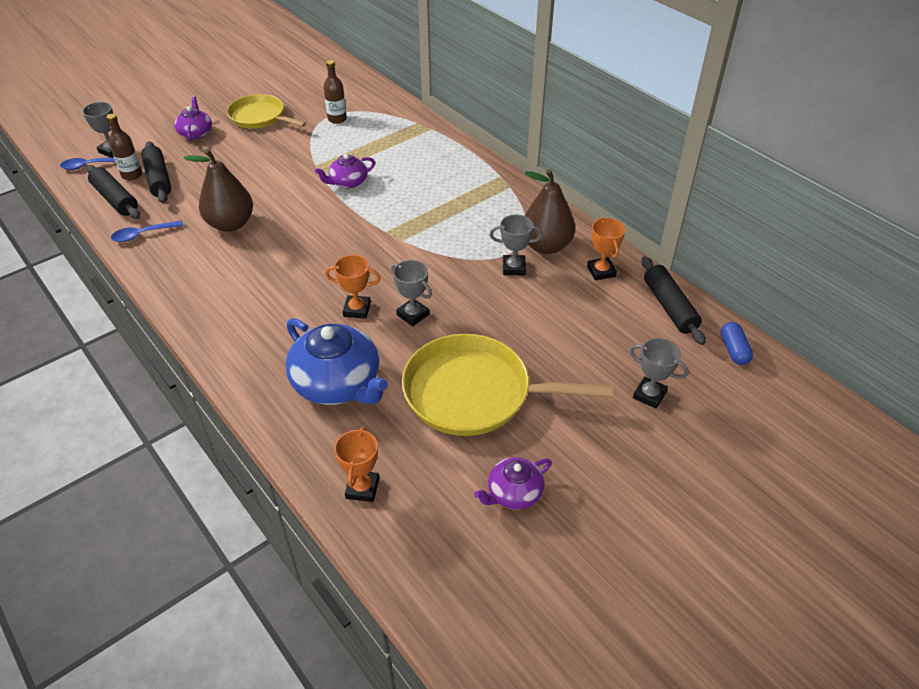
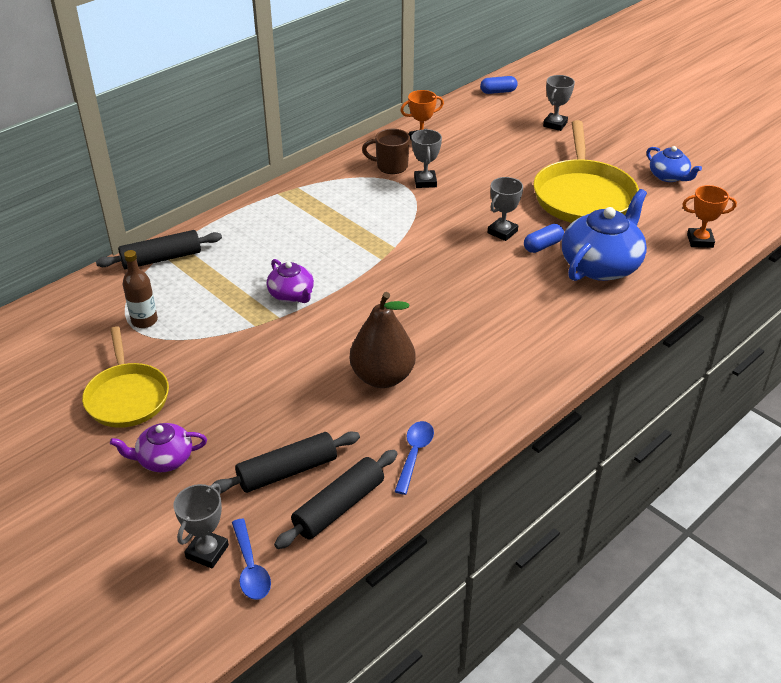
camera: 95 degrees left, 5 degrees down
(132, 175) = (277, 505): brown bottle -> none
(143, 234) = (414, 454): blue spoon -> blue spoon turned 135 degrees counterclockwise
(260, 117) = (127, 397): yellow pan -> yellow pan turned 45 degrees counterclockwise
(357, 309) = (504, 264): orange trophy -> none
(382, 342) = (542, 246): none -> blue capsule
(513, 493) = (668, 176): purple teapot -> blue teapot
(546, 246) = (391, 166): brown pear -> brown mug
(669, 307) = (458, 113): black rolling pin -> black rolling pin (161, 259)

